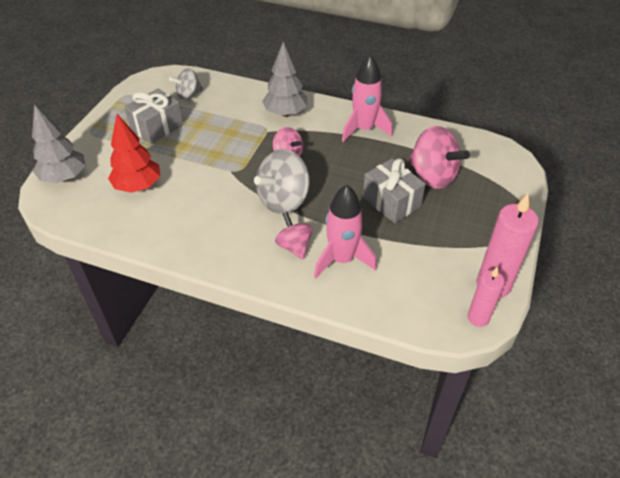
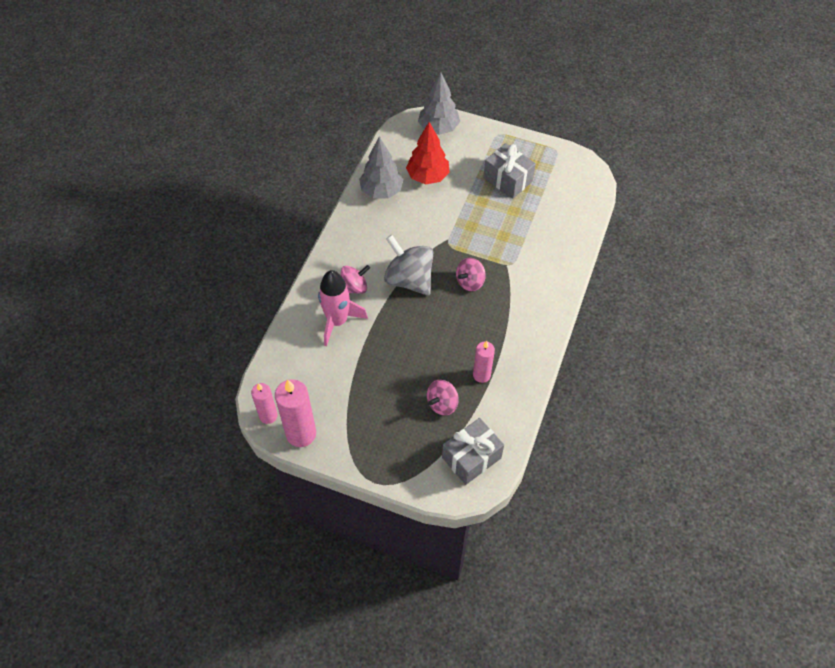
camera: 90 degrees right, 10 degrees up
(188, 95) = (561, 198): grey spinning top -> none
(285, 113) = (536, 279): grey tree -> grey tree (381, 191)
(364, 129) = (514, 348): pink rocket -> none
(391, 202) = (406, 364): grey gift -> grey gift (471, 457)
(396, 150) = (481, 375): none -> pink candle
(432, 176) = (442, 404): pink spinning top -> pink spinning top, size x0.59

